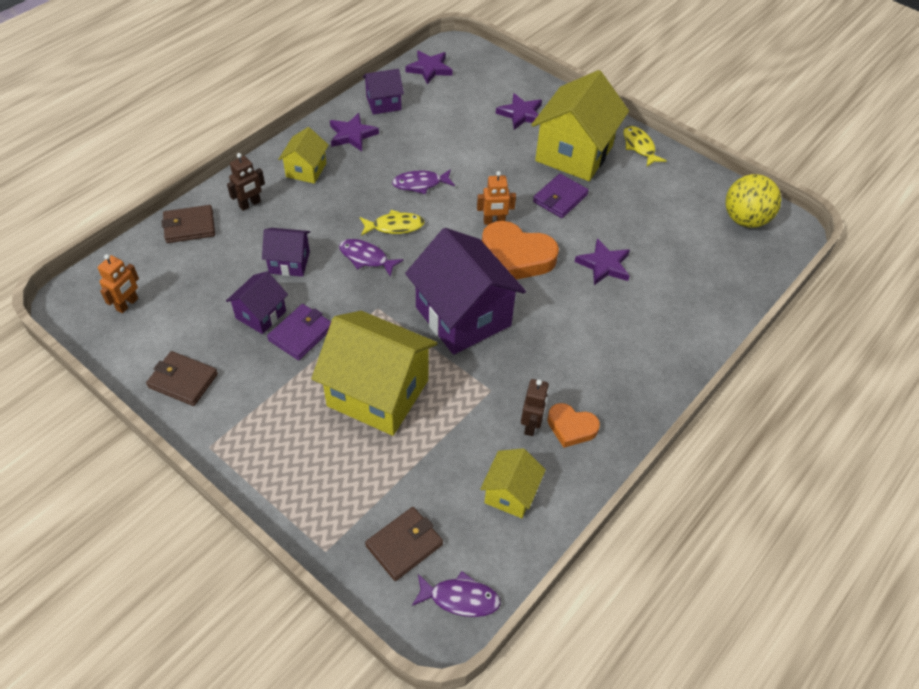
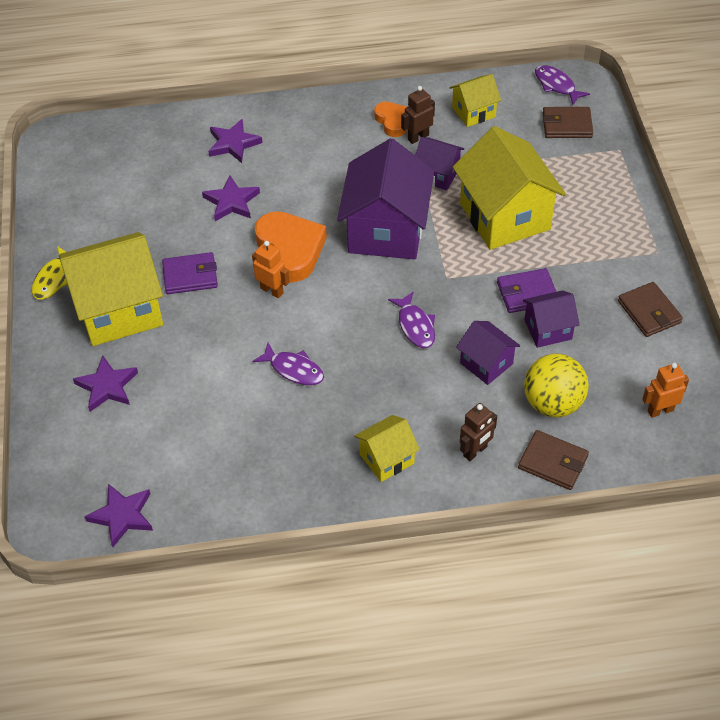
camera: 135 degrees left, 0 degrees up
(250, 204) = (475, 451): brown robot -> brown robot turned 135 degrees clockwise
(352, 135) = (300, 474): purple star -> purple star (233, 144)
(383, 103) = (224, 497): purple house -> purple house (437, 175)
(395, 226) = (361, 340): yellow fish -> none
(745, 219) = (74, 167): yellow ball -> yellow ball (552, 403)

